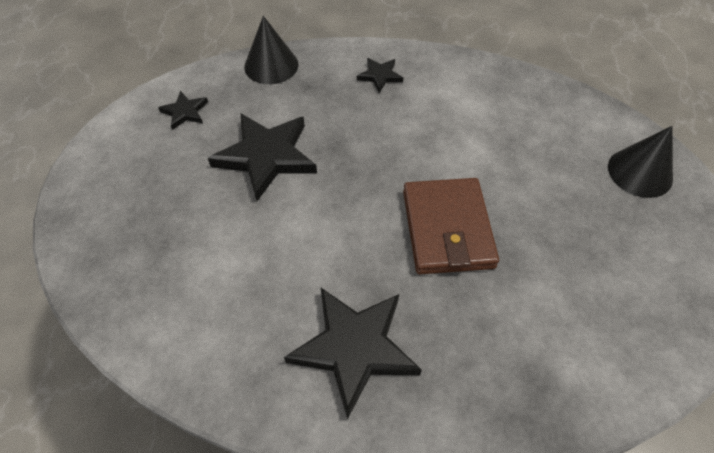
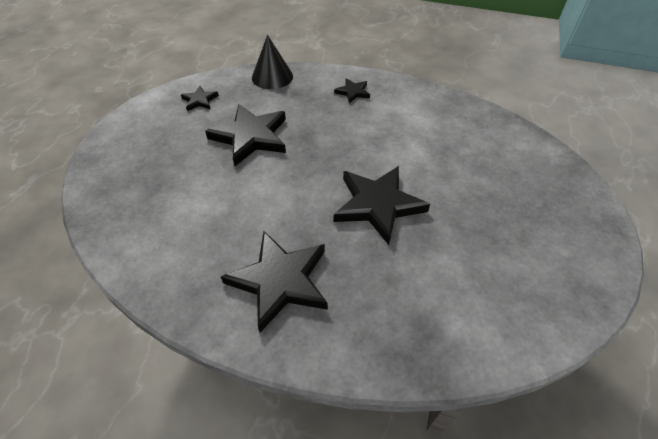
camera: 10 degrees right, 5 degrees down
(447, 229) = (378, 205): brown wallet -> black star
(640, 172) = (550, 184): black cone -> none

